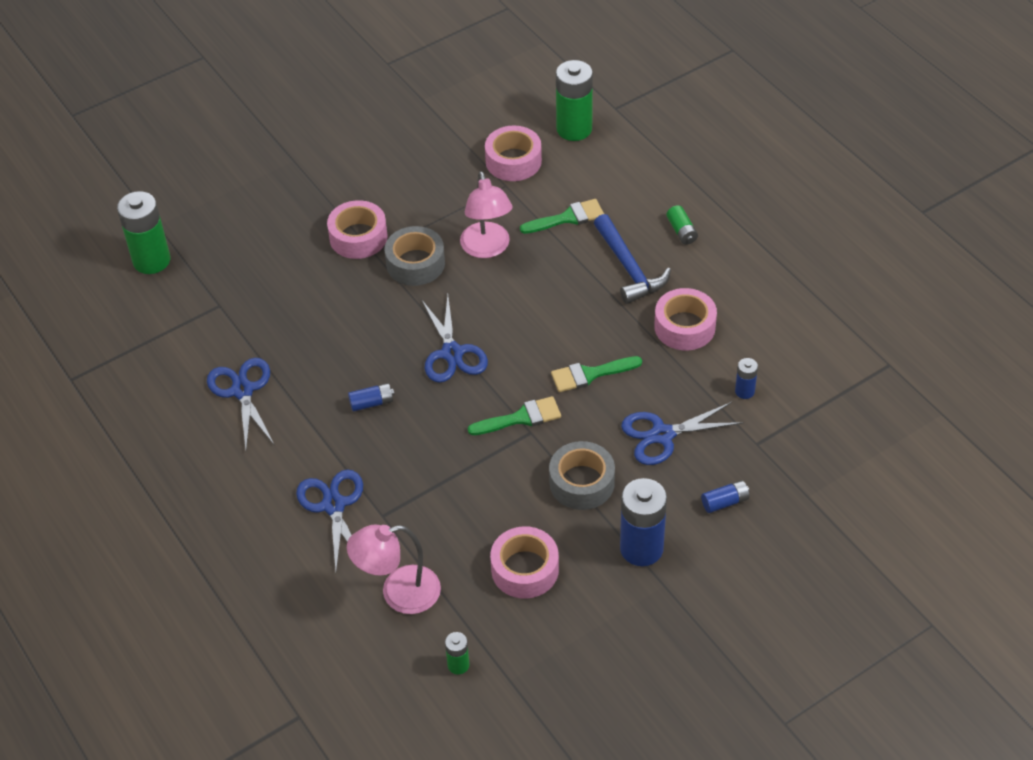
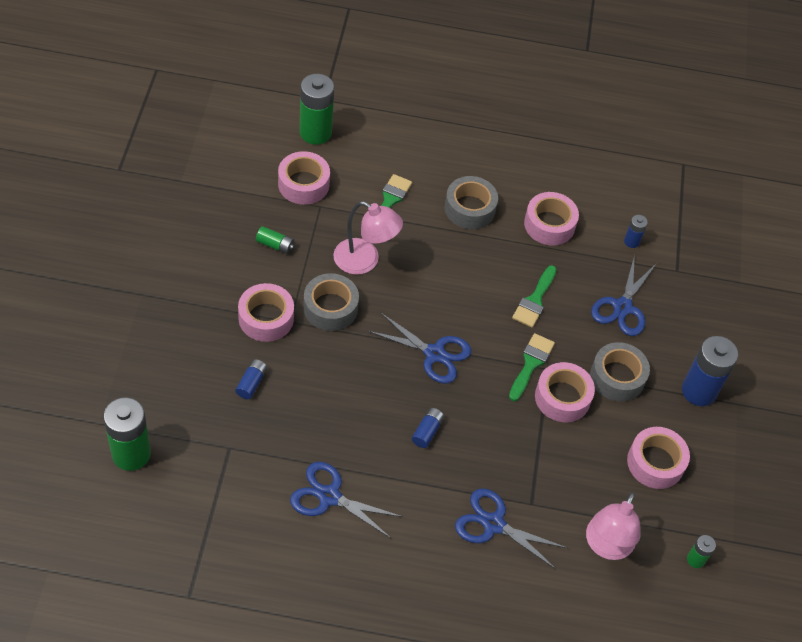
camera: 55 degrees left, 5 degrees up
(513, 462) = (562, 397): none -> pink tape
(629, 268) = (470, 209): blue hammer -> grey tape
(681, 231) = (470, 159): green battery -> green battery (275, 245)
(725, 502) = (705, 322): blue battery -> blue battery (251, 383)

